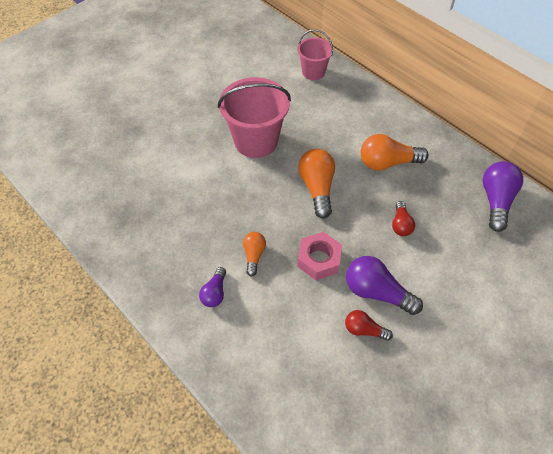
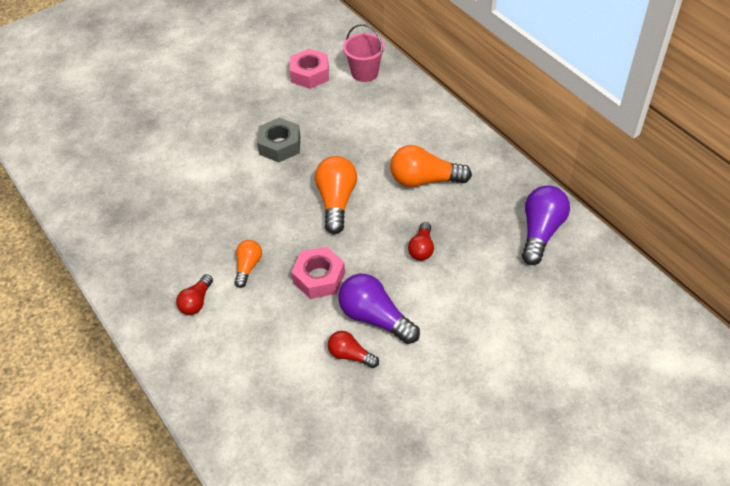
camera: 10 degrees right, 5 degrees down
(215, 293) = (196, 302): purple light bulb -> red light bulb
(256, 141) = (280, 145): pink bucket -> grey nut
(267, 76) = (310, 74): none -> pink nut

